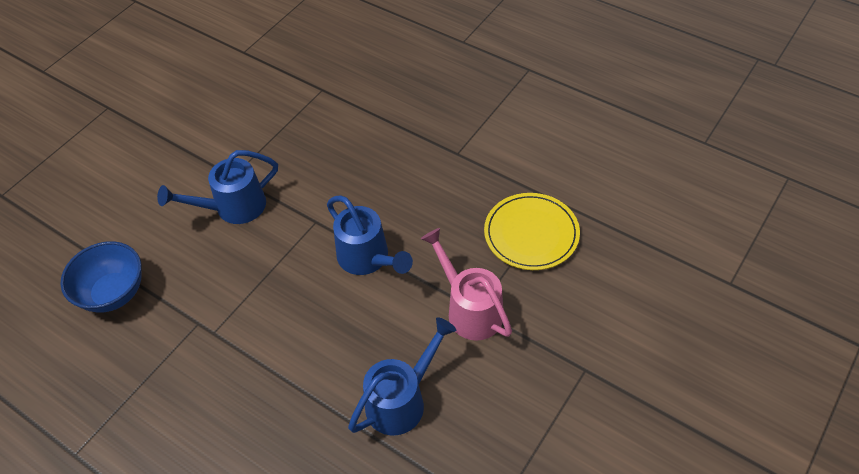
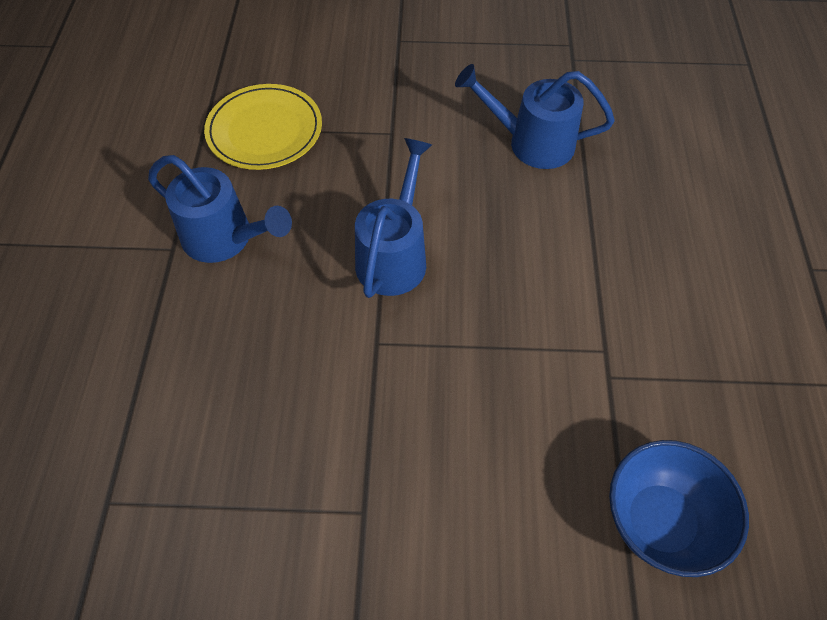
camera: 125 degrees left, 5 degrees up
(232, 208) = (420, 467): blue watering can -> blue watering can (225, 239)
(469, 309) = (394, 139): pink watering can -> none

